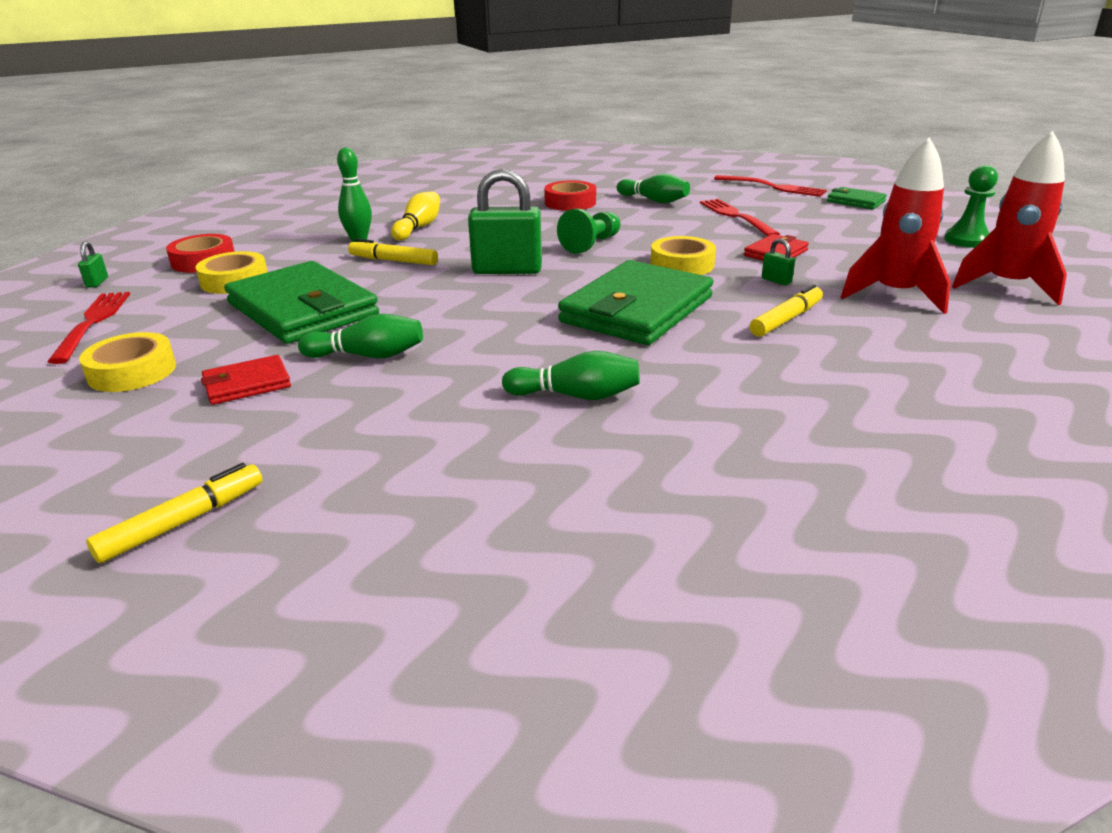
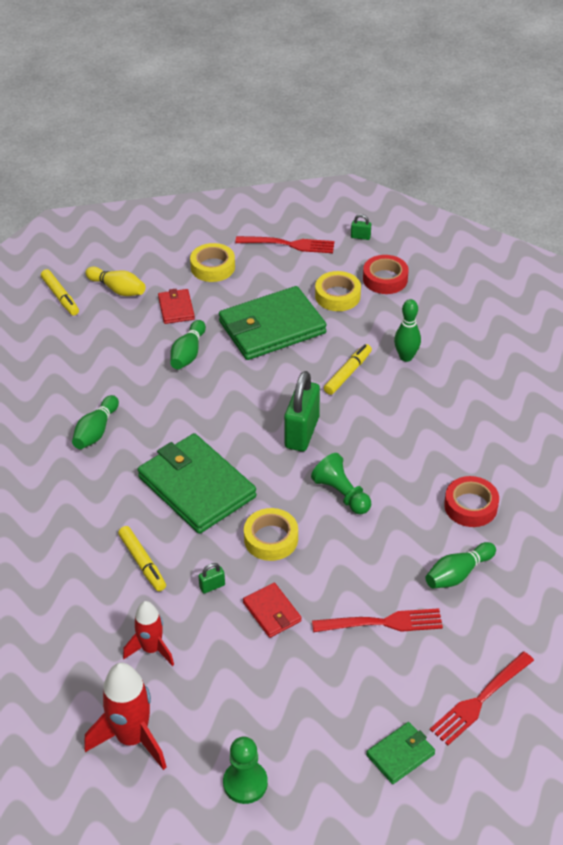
camera: 105 degrees right, 15 degrees up
(418, 227) = (426, 393): yellow bowling pin -> yellow bowling pin (118, 289)
(894, 295) = (151, 649): red rocket -> red rocket, size x0.64

